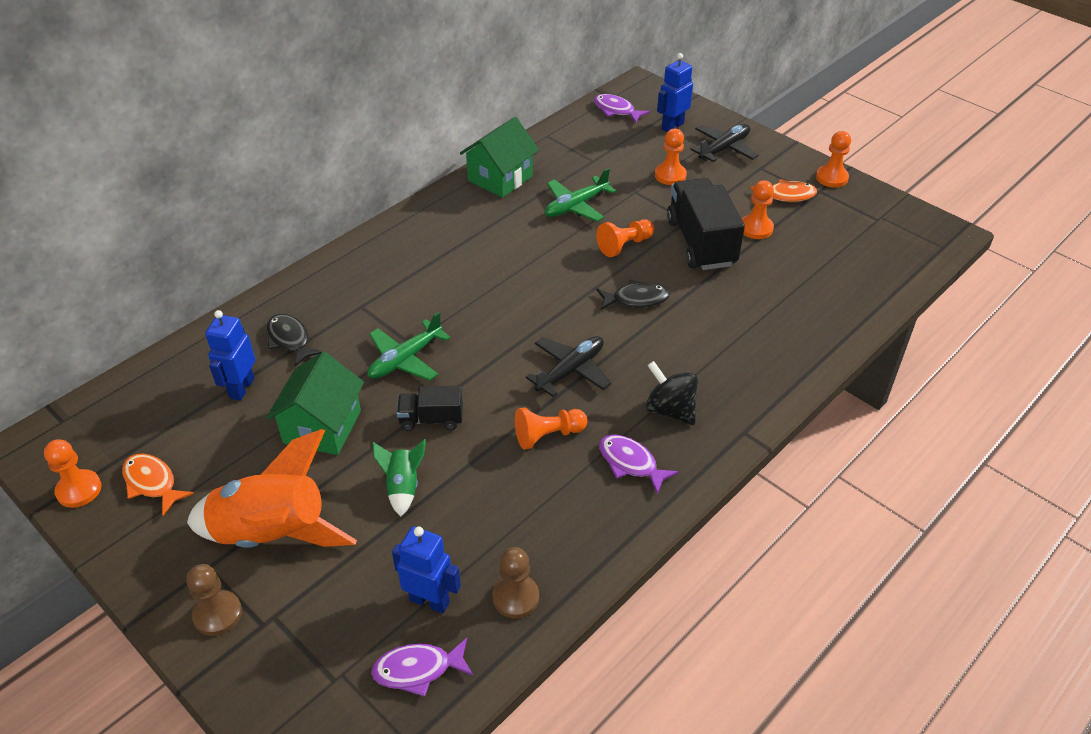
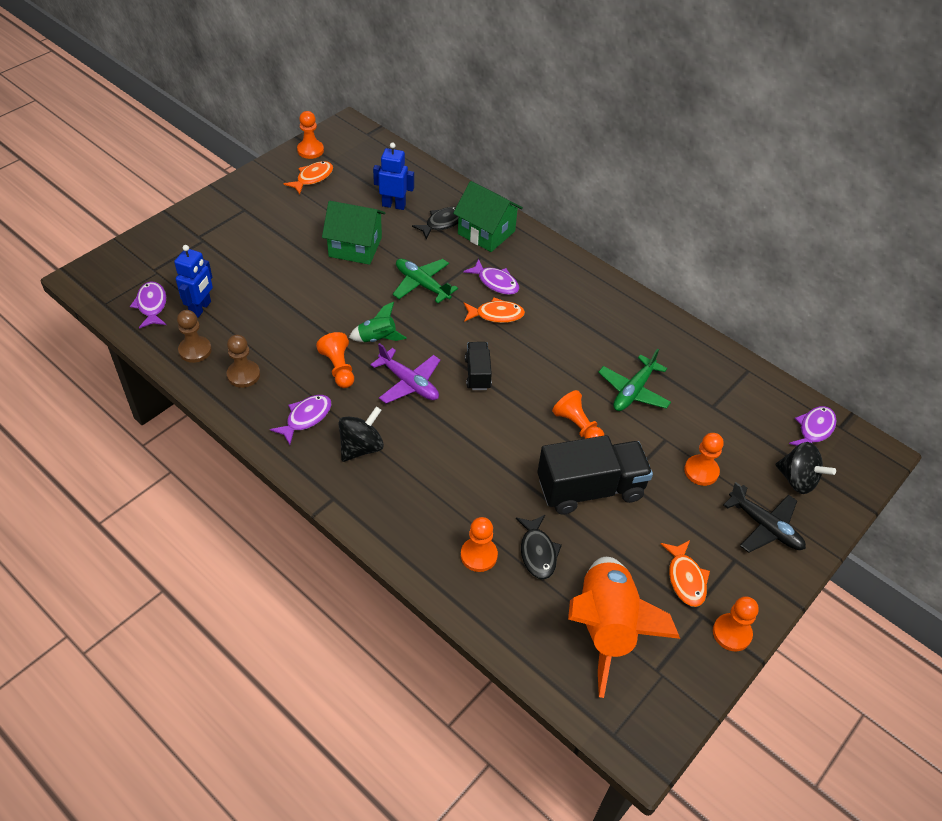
camera: 85 degrees right, 5 degrees up
(217, 614) = (209, 218): brown pawn -> brown pawn (243, 375)
(273, 533) = (266, 233): orange rocket -> orange rocket (606, 627)
(403, 487) = (297, 290): green rocket -> green rocket (377, 338)
(408, 295) = (495, 282): none -> purple fish
(431, 419) = (359, 302): black truck -> black truck (477, 374)
(463, 297) = (496, 315): none -> orange fish
(500, 178) = (667, 335): green house -> green house (486, 232)
(570, 370) = (409, 383): black plane -> purple plane
(576, 206) = (633, 391): green plane -> green plane turned 105 degrees counterclockwise
(636, 299) = (500, 431): black fish -> black fish (537, 552)
(672, 126) = (797, 480): blue robot -> black spinning top
(756, 228) = (620, 541): orange pawn -> orange pawn (479, 555)

